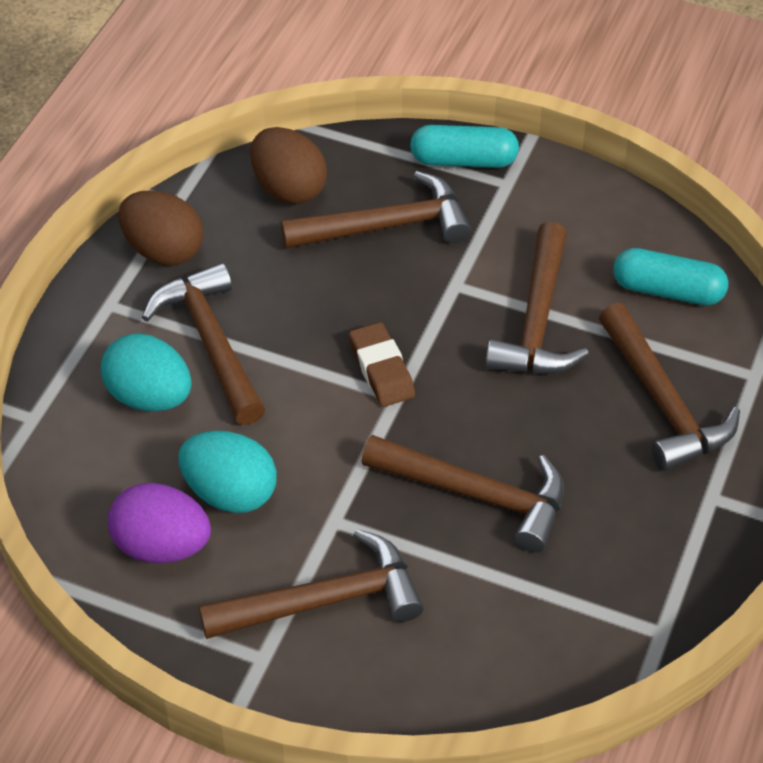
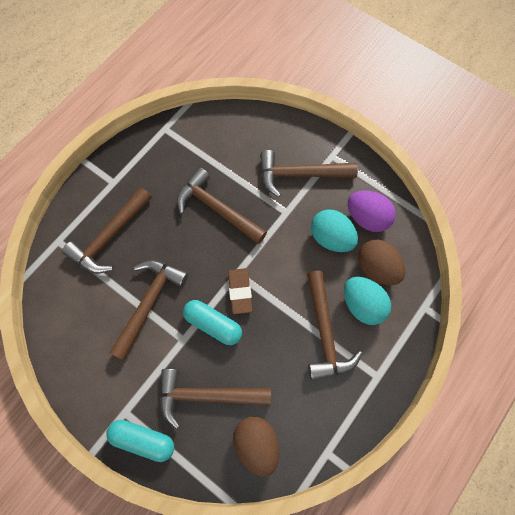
camera: 165 degrees left, 20 degrees up
(164, 251) = (341, 411): brown egg -> brown egg (377, 268)
(663, 402) = (109, 237): brown hammer -> brown hammer turned 135 degrees counterclockwise
(668, 290) = (72, 305): turquoise capsule -> turquoise capsule (213, 324)

